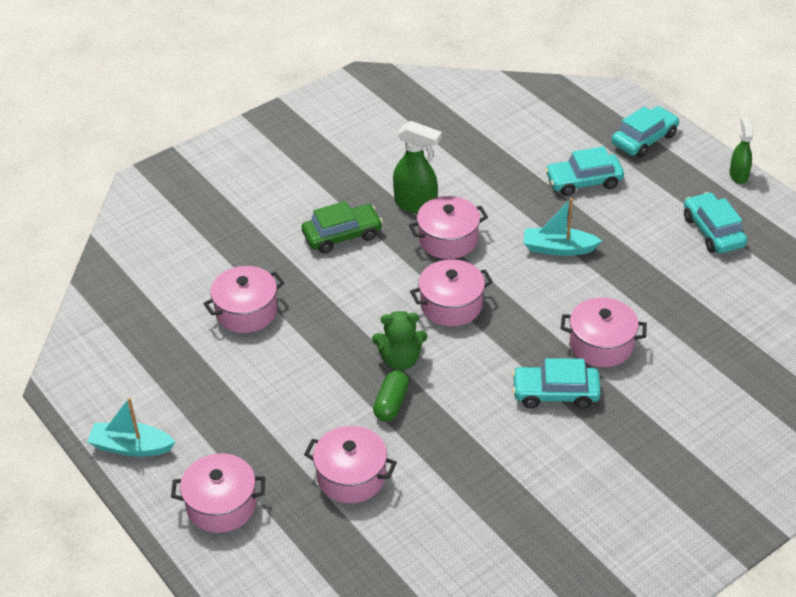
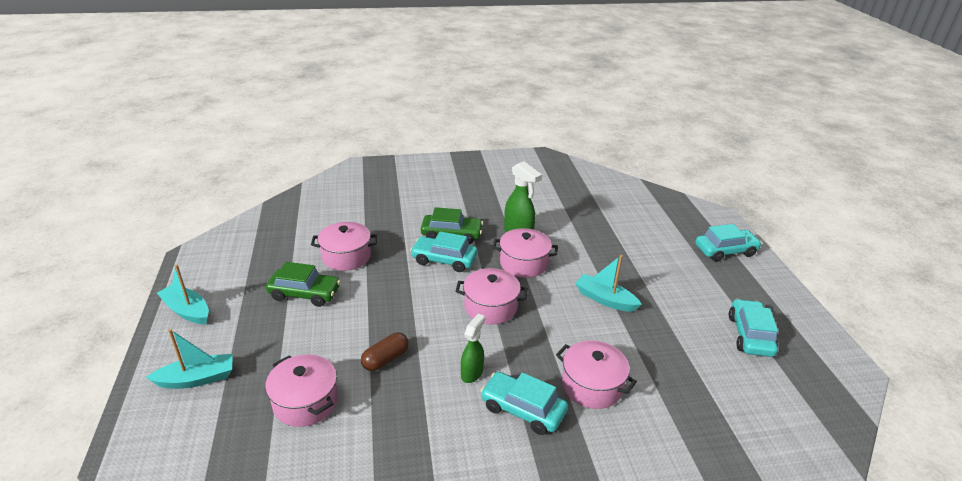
camera: 25 degrees right, 10 degrees down
(221, 505) = (197, 379): pink pot -> turquoise boat
(242, 373) = (305, 293): none -> green car
(391, 403) = (385, 359): green capsule -> brown capsule
(400, 360) = (420, 330): green teddy bear -> none
(583, 181) = (657, 262): turquoise car -> turquoise car (444, 260)
(738, 175) = (796, 301): green spray bottle -> green spray bottle (472, 373)

